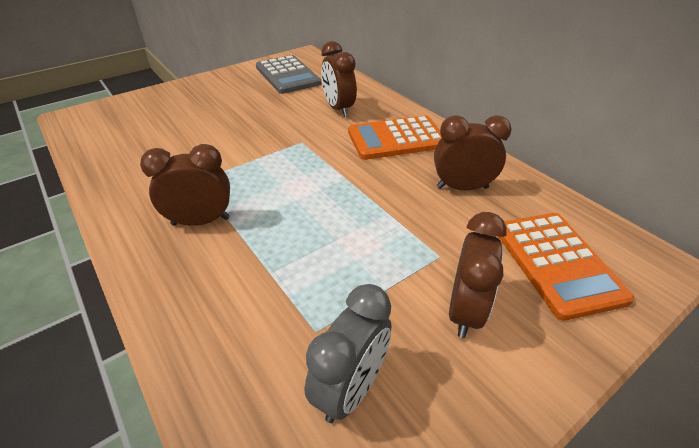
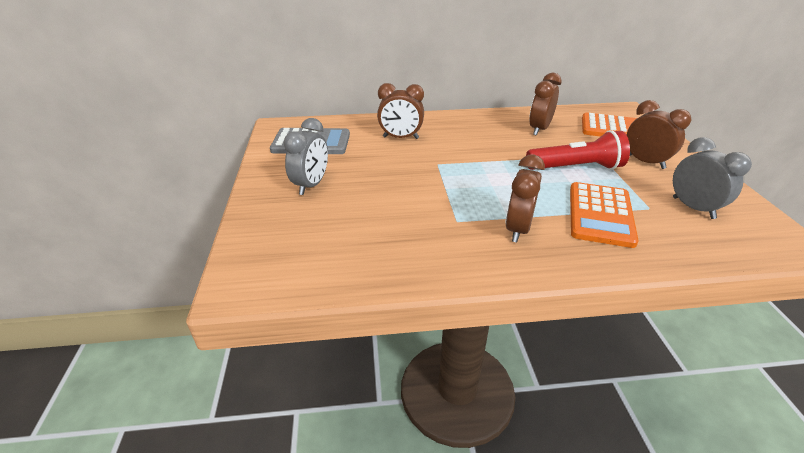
camera: 60 degrees left, 5 degrees down
(216, 98) = (311, 185): none -> grey clock
(378, 239) = (576, 168): none -> red flashlight
(396, 139) = (466, 130): orange calculator -> orange calculator (600, 214)

